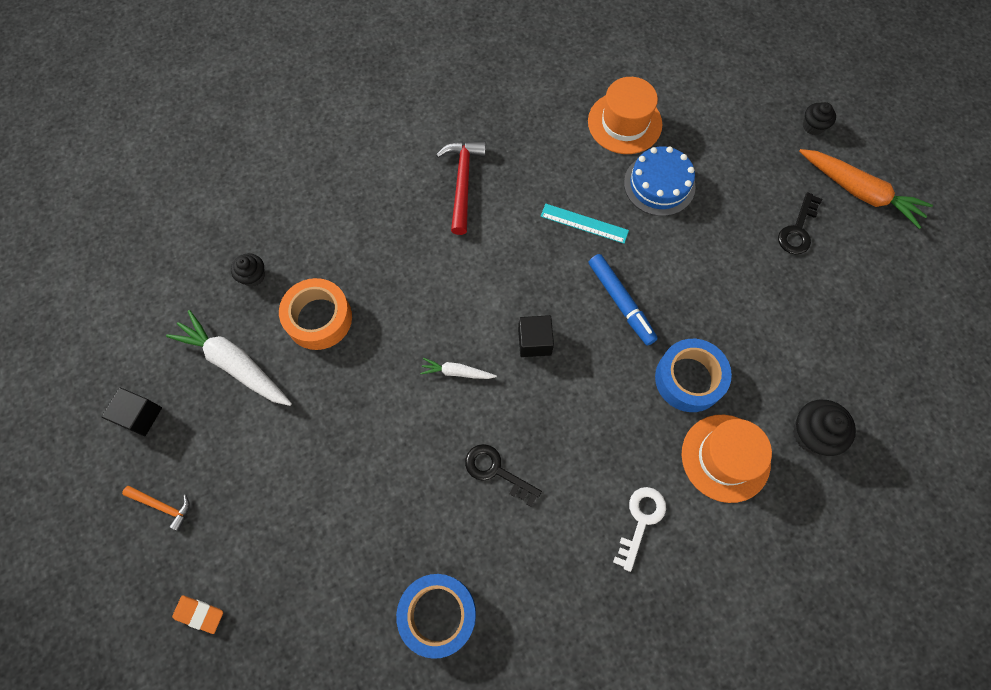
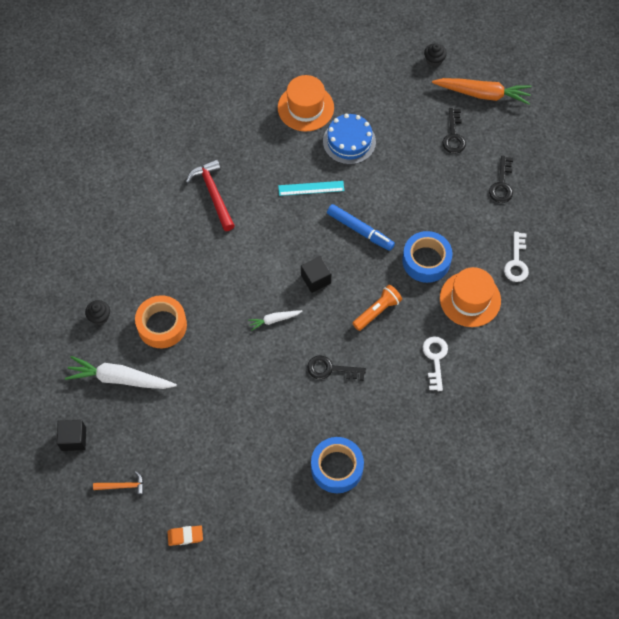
camera: 25 degrees left, 5 degrees down
(593, 419) = (377, 311): none -> orange flashlight
(812, 434) = (516, 262): black cupcake -> white key
(836, 319) = (502, 184): none -> black key

